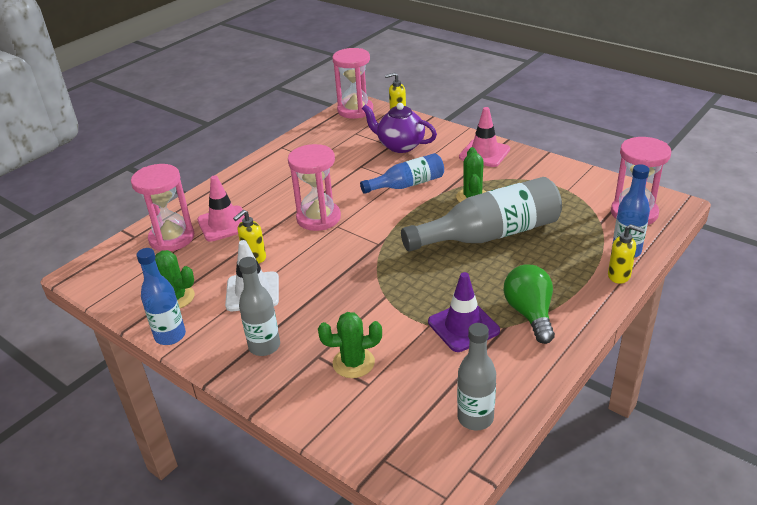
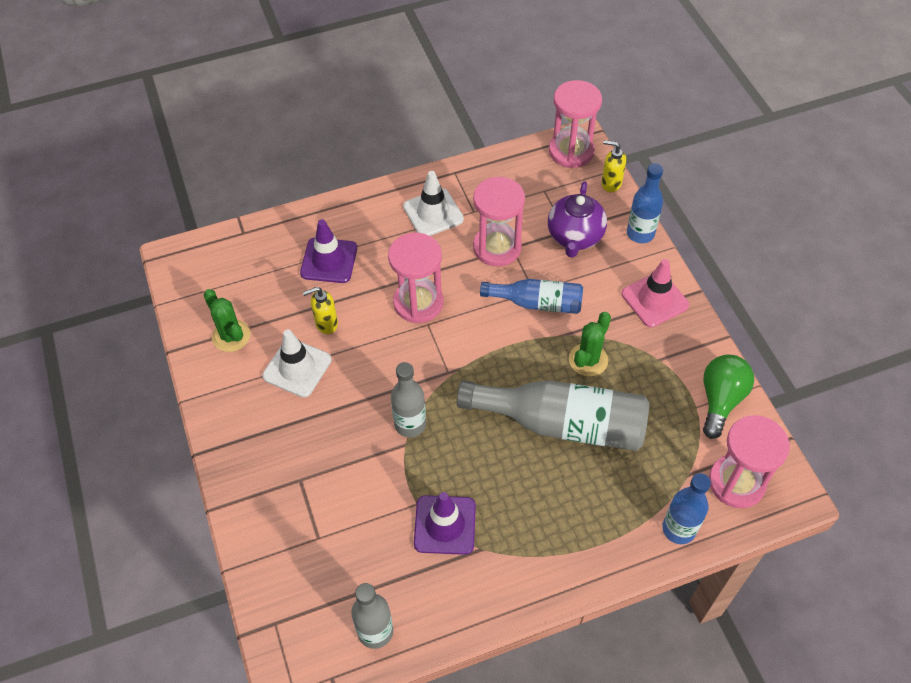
camera: 30 degrees right, 20 degrees up
(170, 336) = (200, 381): blue bottle -> blue bottle (640, 233)
(172, 238) = (273, 254): pink hourglass -> pink hourglass (497, 247)
(224, 224) = (329, 260): pink traffic cone -> purple traffic cone
(264, 346) = (265, 441): grey bottle -> grey bottle (410, 424)
(285, 171) = (433, 213): none -> white traffic cone
(353, 363) = (322, 506): green cactus -> none
(400, 146) = (575, 237): purple teapot -> purple teapot turned 135 degrees counterclockwise
(530, 313) = (516, 548): green light bulb -> green light bulb (720, 400)
(619, 276) = (642, 556): yellow soap dispenser -> none

